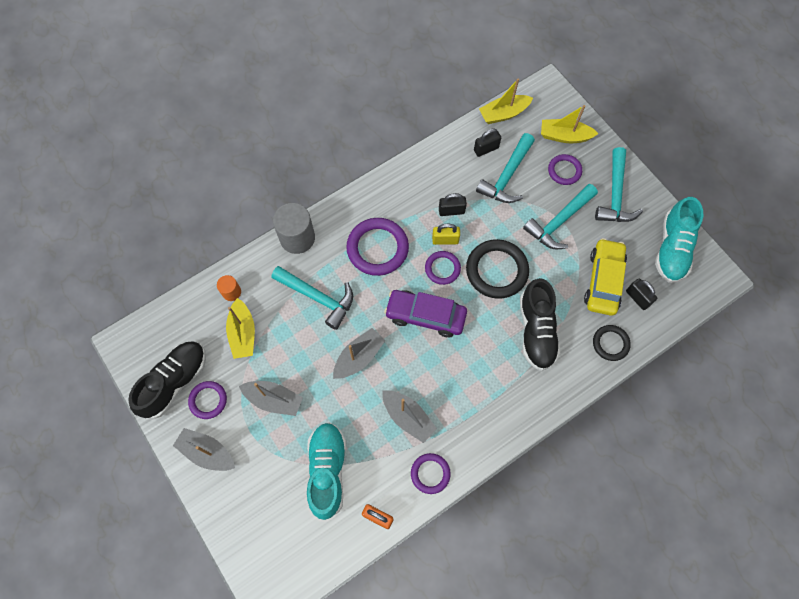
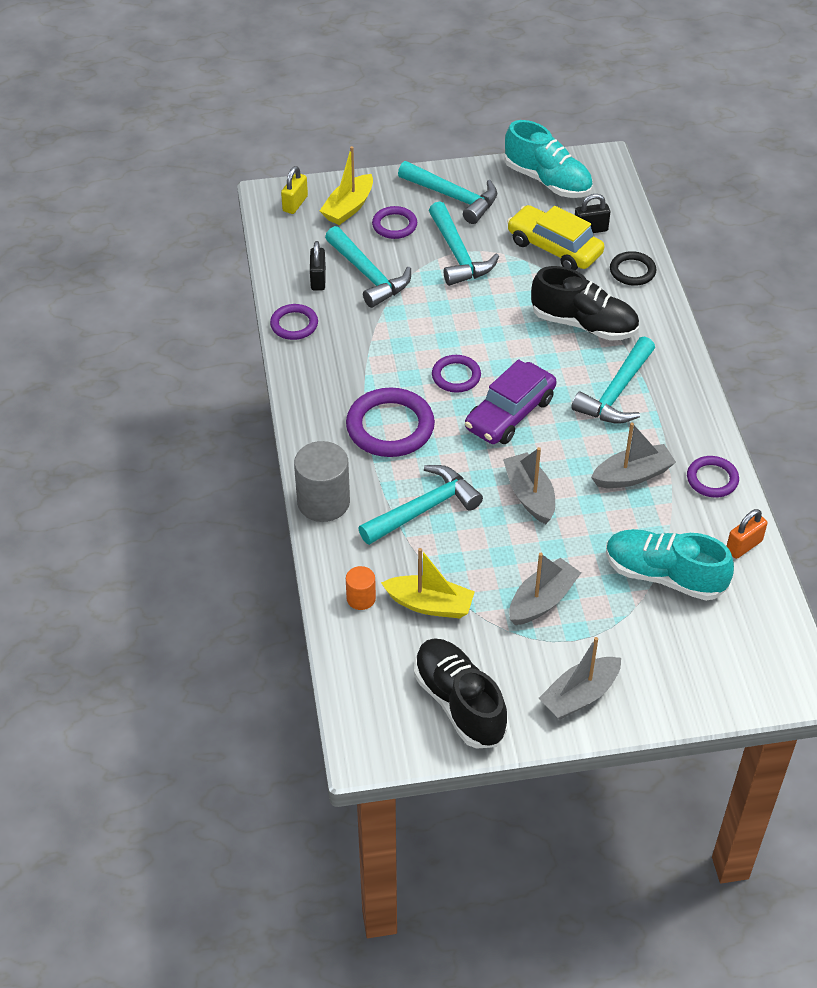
camera: 65 degrees left, 20 degrees down
(208, 400) = (506, 672): purple ring -> purple ring (294, 324)
(445, 240) = (419, 360): yellow padlock -> yellow padlock (295, 204)
(451, 211) = (383, 340): black padlock -> none
(480, 378) = (616, 393): none -> turquoise hammer
(496, 270) = (488, 329): black ring -> none
(503, 114) = (280, 246): yellow boat -> none

